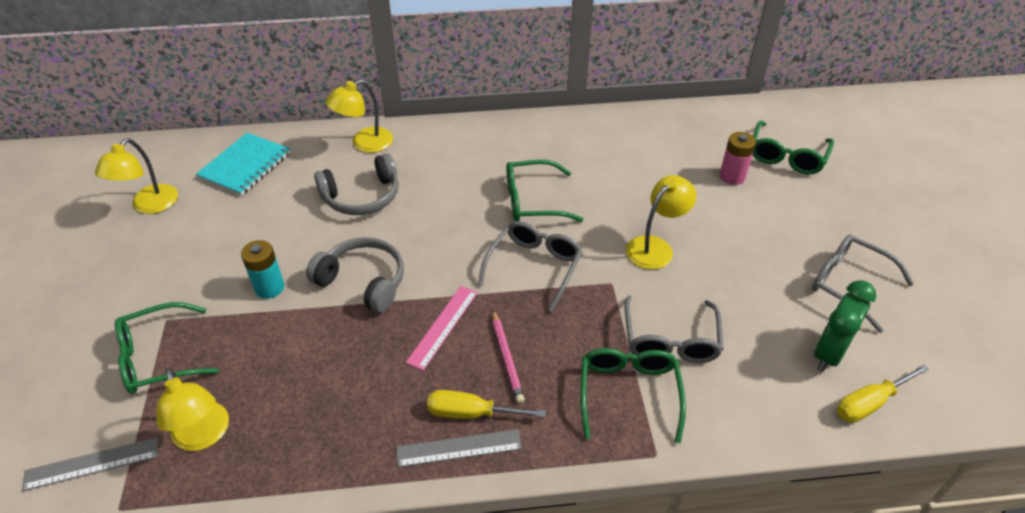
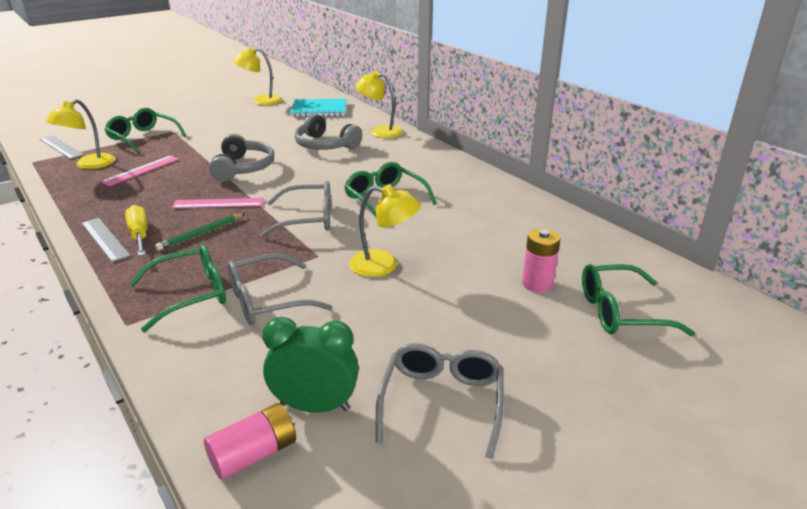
camera: 60 degrees right, 15 degrees down
(269, 287) = (217, 146): turquoise battery -> none
(279, 380) = (141, 170): none -> pink ruler
(507, 358) = (201, 233): pink pencil -> green pencil
(869, 403) = (254, 454): yellow screwdriver -> pink battery

